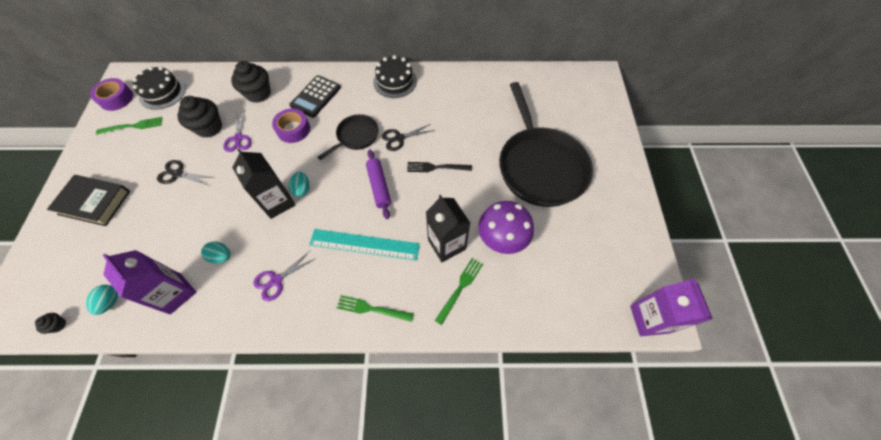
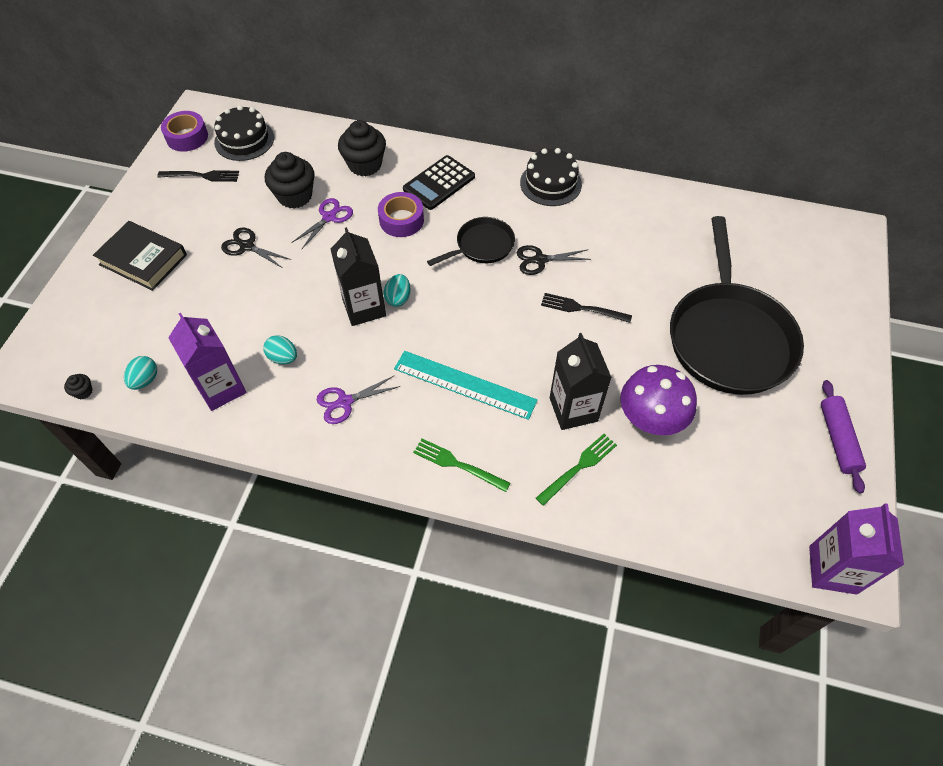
camera: 15 degrees right, 5 degrees down
(133, 126) = (202, 176): green fork -> black fork
(238, 138) = (329, 217): purple scissors -> purple scissors turned 150 degrees counterclockwise
(379, 186) = (499, 316): purple rolling pin -> purple rolling pin (838, 439)

